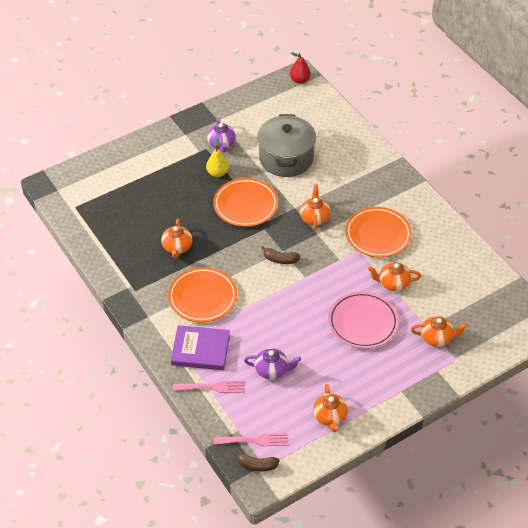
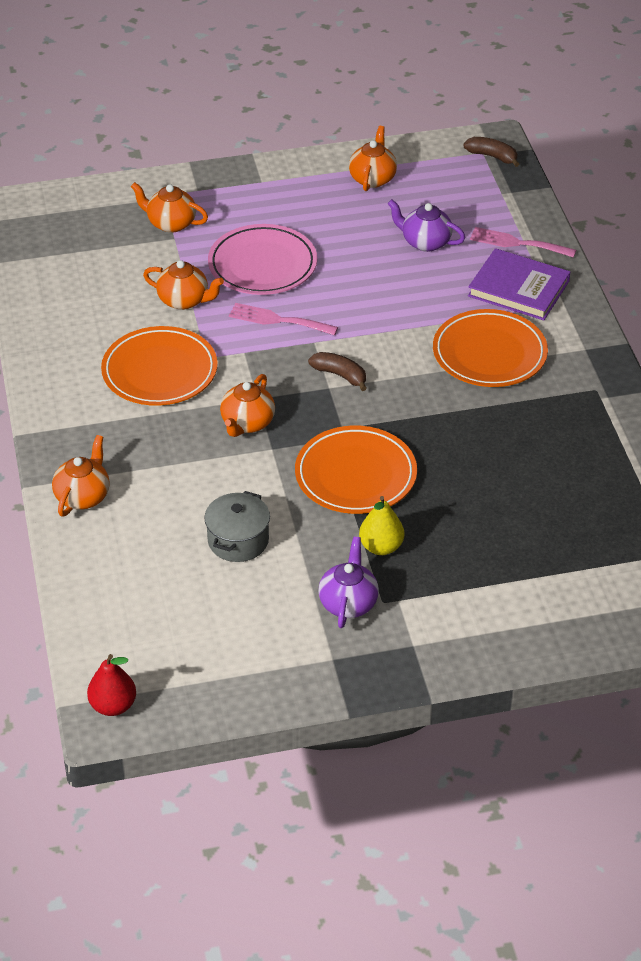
camera: 160 degrees left, 5 degrees down
(177, 247) = (505, 436): orange teapot -> orange teapot (83, 496)
(255, 440) = (483, 179): pink fork -> pink fork (278, 320)
(286, 158) = (238, 540): grey pot -> grey pot, size x0.56

